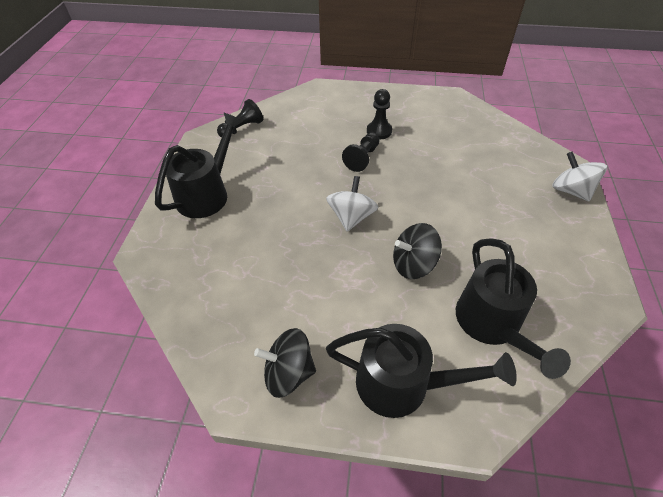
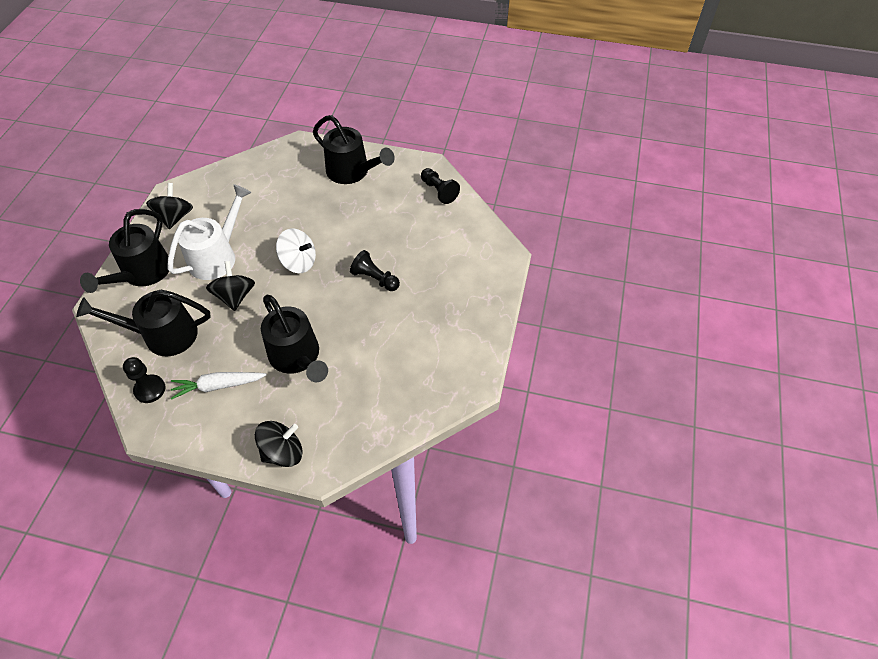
camera: 95 degrees right, 5 degrees up
(355, 298) = (217, 256): none -> white watering can
(379, 131) = (416, 298): black pawn -> black pawn (150, 389)
(472, 197) = (297, 357): none -> black watering can
(531, 252) = (218, 386): none -> white carrot
(571, 191) = (283, 452): white spinning top -> black spinning top

